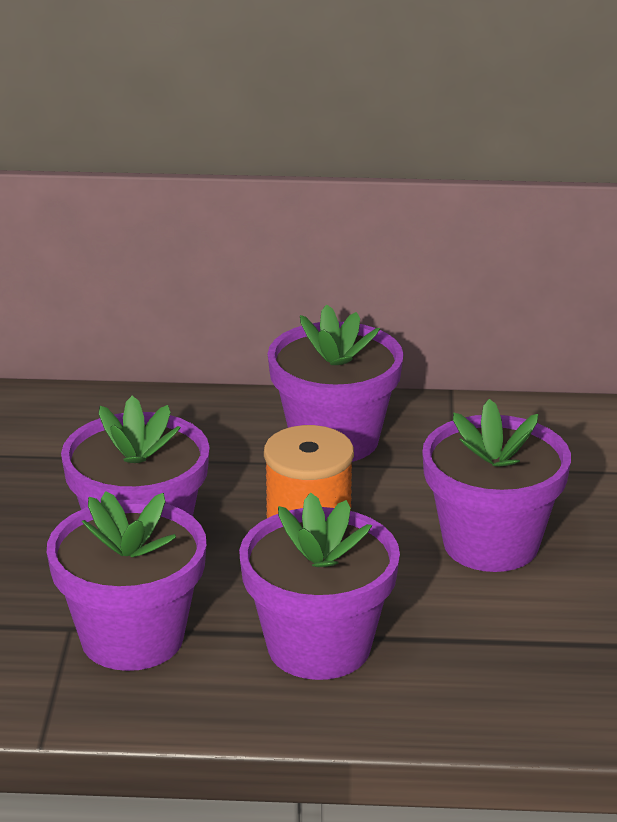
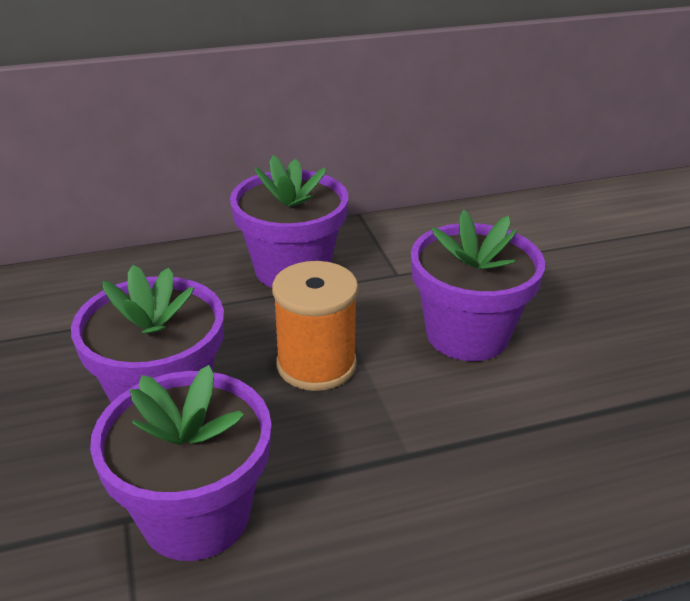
camera: 20 degrees left, 5 degrees up
(319, 647) = (382, 476): purple flower pot -> none

